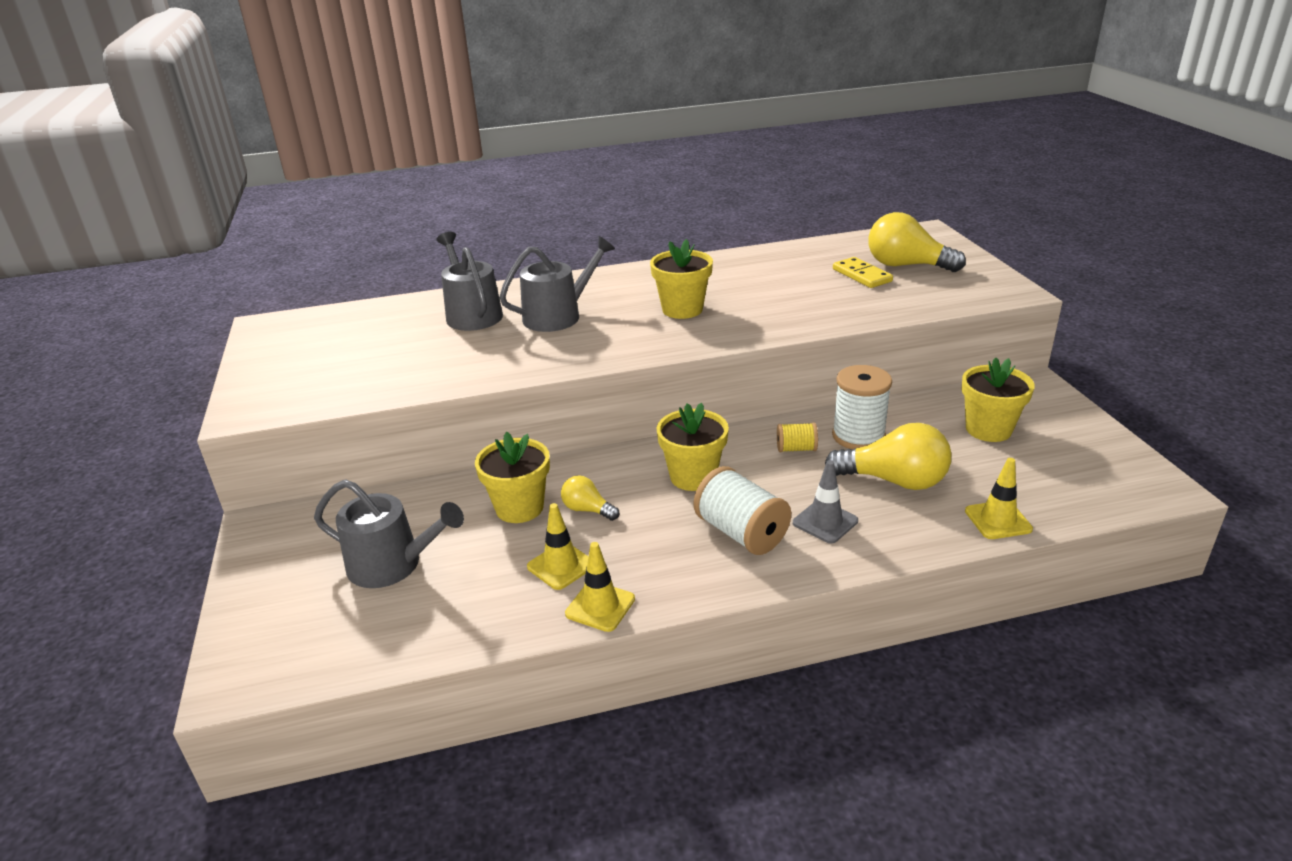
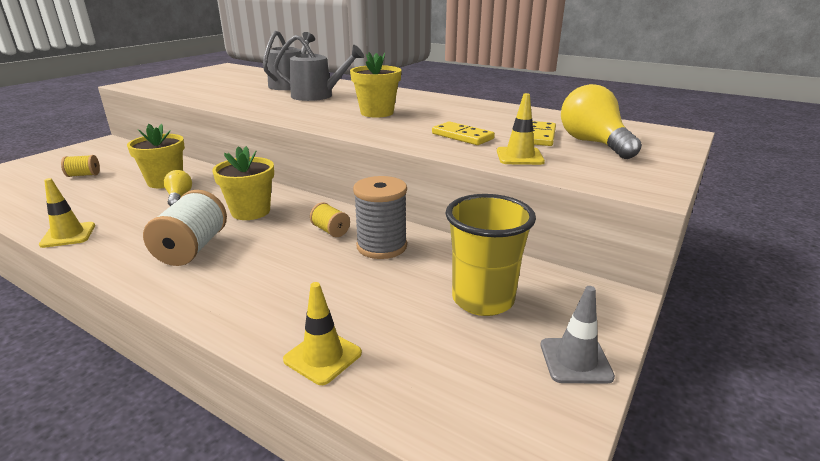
camera: 45 degrees right, 5 degrees down
(392, 565) = (83, 175): grey watering can -> yellow spool
(561, 566) = (109, 211): yellow traffic cone -> yellow traffic cone (519, 156)
(817, 302) = (462, 136): none -> yellow domino
(825, 522) = (236, 273): grey traffic cone -> grey traffic cone (575, 361)
(858, 436) = (381, 246): white spool -> grey spool
(894, 481) = (332, 282): yellow light bulb -> none
(988, 429) = (483, 299): yellow flower pot -> yellow cup

